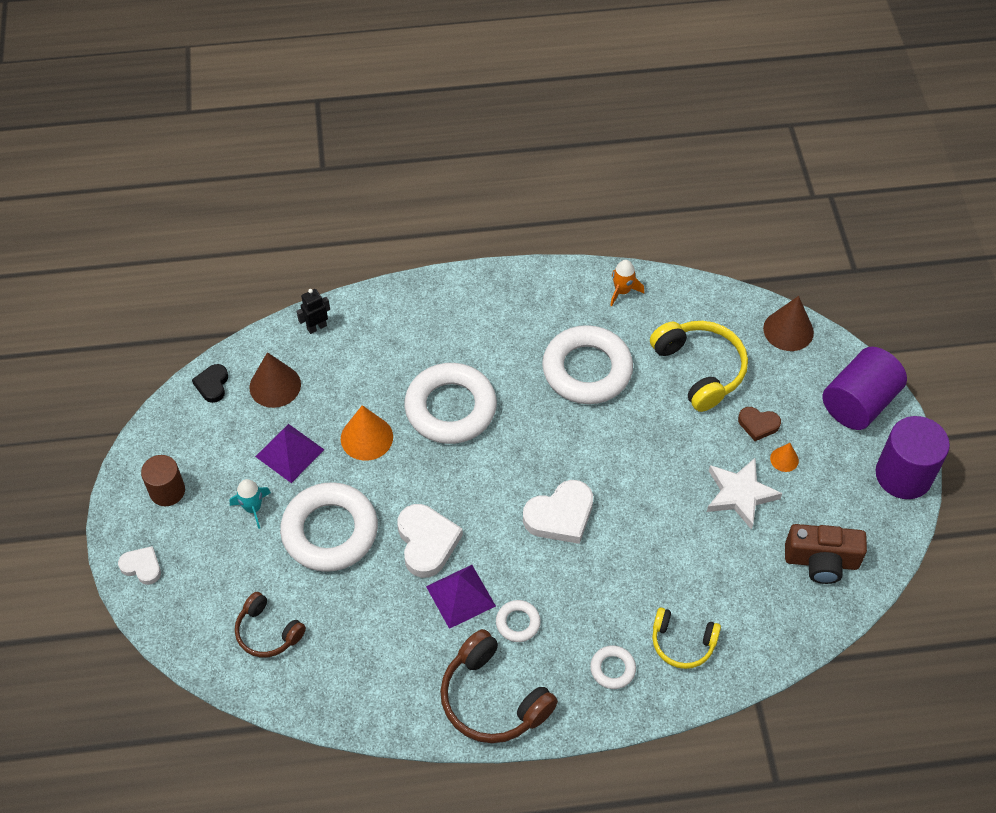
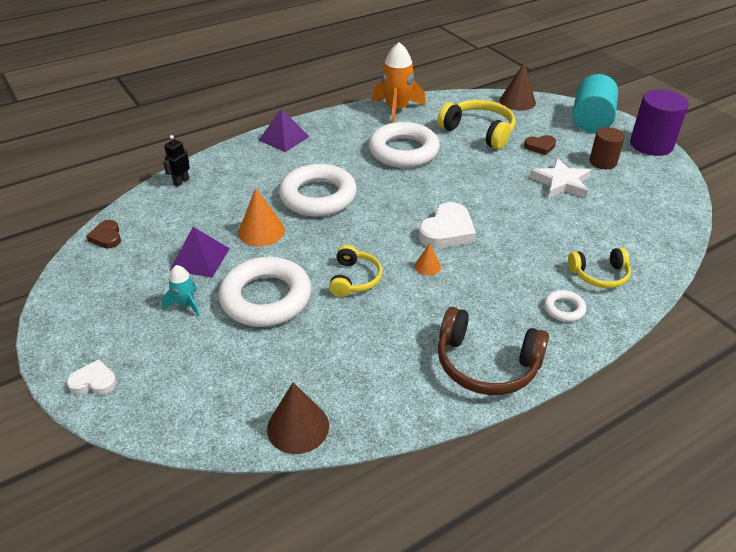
camera: 25 degrees left, 15 degrees down
(167, 491) = (95, 317): brown cylinder -> brown cylinder (603, 162)
(212, 385) = (107, 237): black heart -> brown heart
(268, 632) = (249, 389): brown headphones -> none
(275, 386) = (164, 223): brown cone -> brown cone (298, 427)
(427, 542) = (354, 279): white heart -> yellow headphones
(460, 596) = (407, 304): purple pyramid -> purple pyramid (284, 138)
(518, 623) = (466, 305): white ring -> none
(622, 291) = (397, 110): orange rocket -> orange rocket, size x1.90
(784, 459) = (572, 158): orange cone -> orange cone (427, 266)
(821, 561) = (646, 200): brown camera -> none
(858, 403) = (591, 121): purple cylinder -> turquoise cylinder

